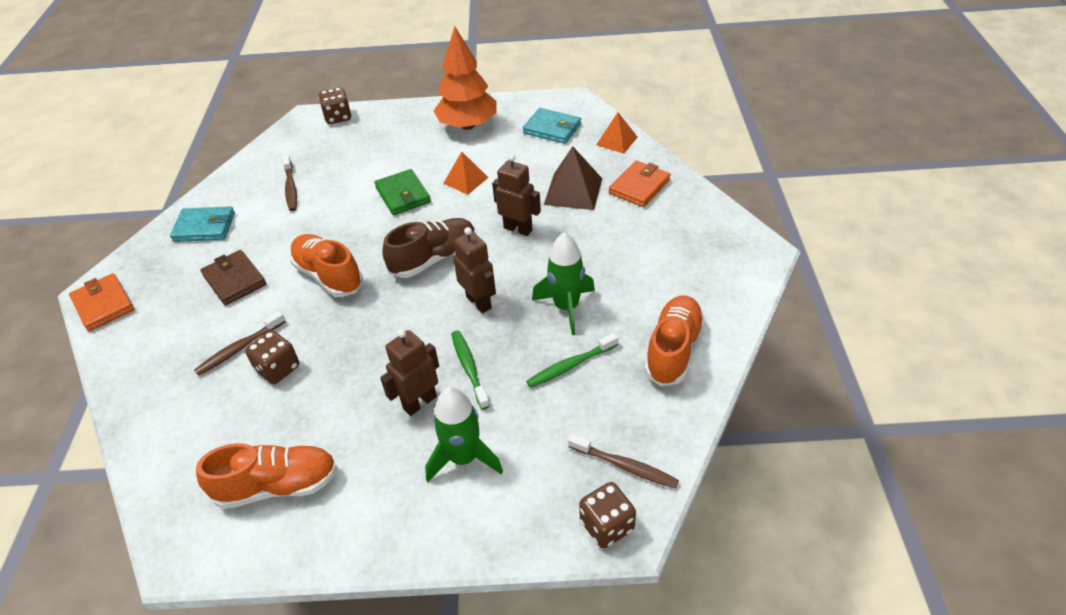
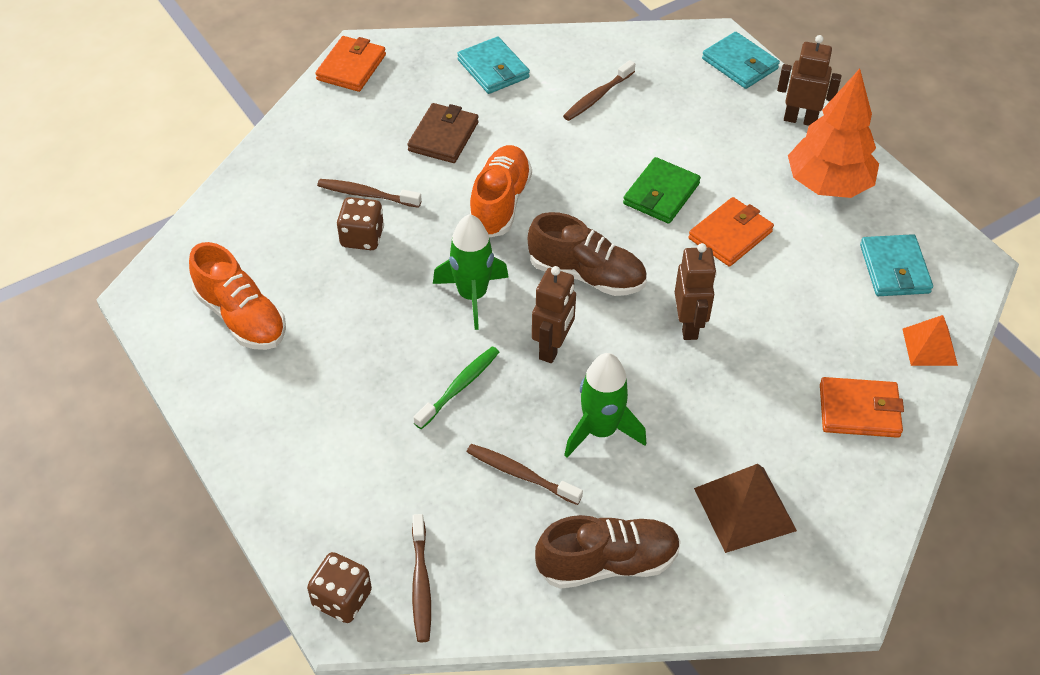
camera: 55 degrees right, 5 degrees up
(338, 117) = (739, 64): brown dice -> turquoise wallet
(419, 402) = (392, 369): brown robot -> brown robot (800, 119)
(464, 458) = (350, 441): green rocket -> green rocket (472, 296)
(465, 180) = (730, 235): orange pyramid -> orange wallet
(570, 365) = (520, 474): green toothbrush -> brown toothbrush
(573, 191) = (795, 347): brown pyramid -> brown pyramid (744, 509)
(673, 350) = (607, 563): orange shoe -> brown shoe

